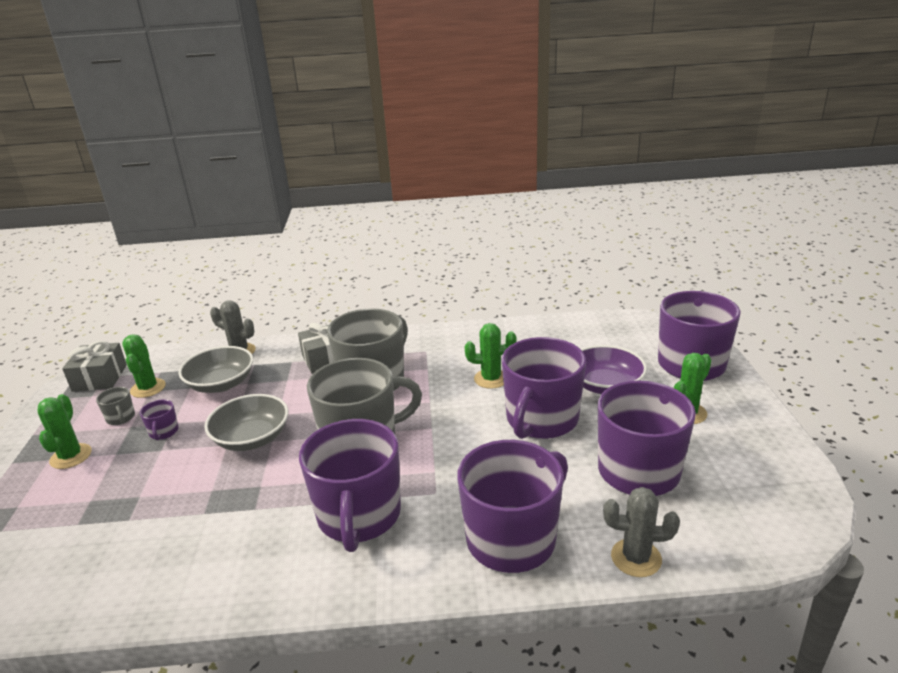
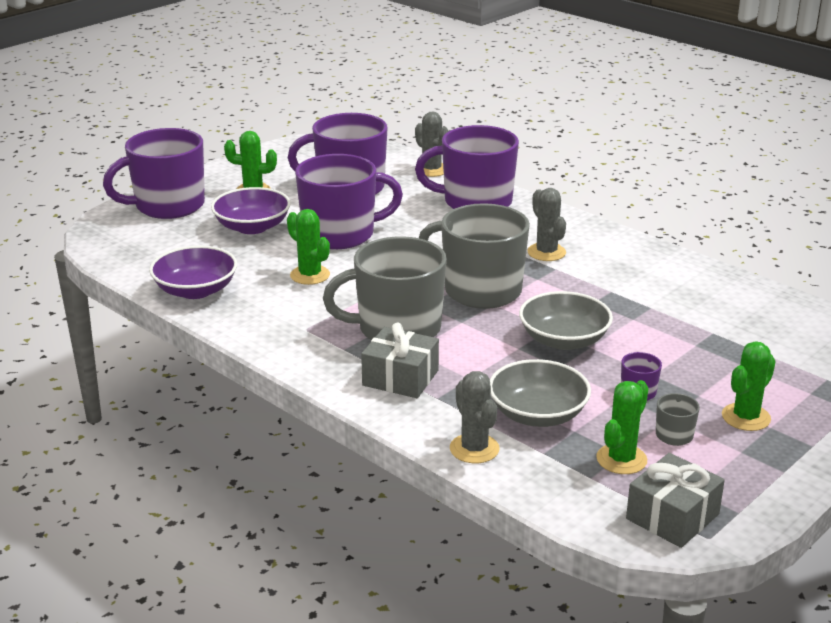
camera: 135 degrees left, 0 degrees up
(359, 516) = (546, 252): purple mug -> grey cactus
(528, 333) = (196, 290): none -> purple bowl

